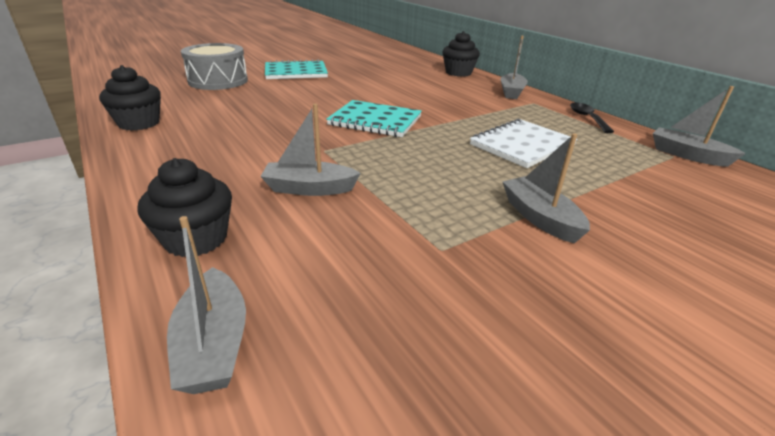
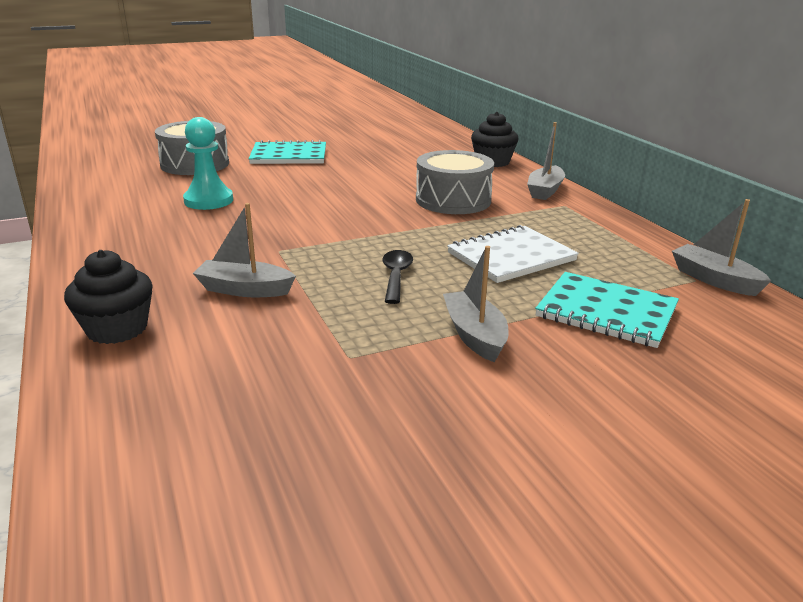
camera: 10 degrees right, 5 degrees down
(139, 123) = (95, 211): black cupcake -> none
(214, 344) = (104, 413): grey boat -> none
(242, 110) = (208, 200): none -> turquoise pawn
(375, 121) = (353, 220): turquoise notebook -> turquoise notebook (606, 312)
(447, 102) = (453, 200): none -> grey drum
(587, 118) = (620, 228): black spoon -> black spoon (396, 276)

